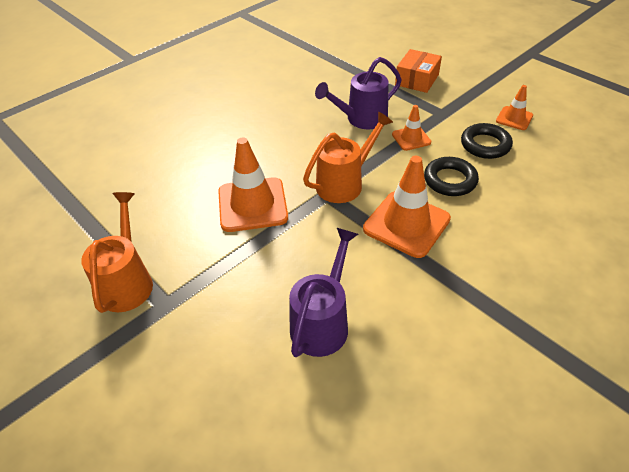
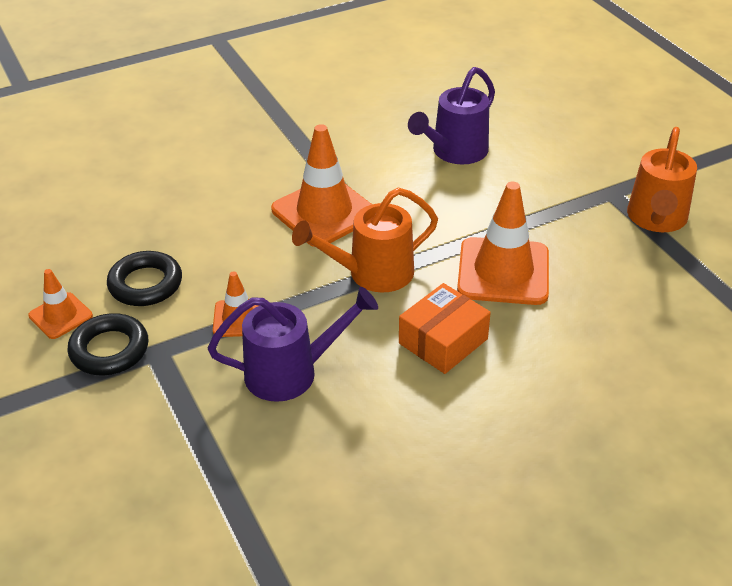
camera: 165 degrees left, 5 degrees down
(417, 80) = (136, 439): orange box -> orange box (443, 341)
(450, 180) = (235, 248): black ring -> black ring (109, 350)

